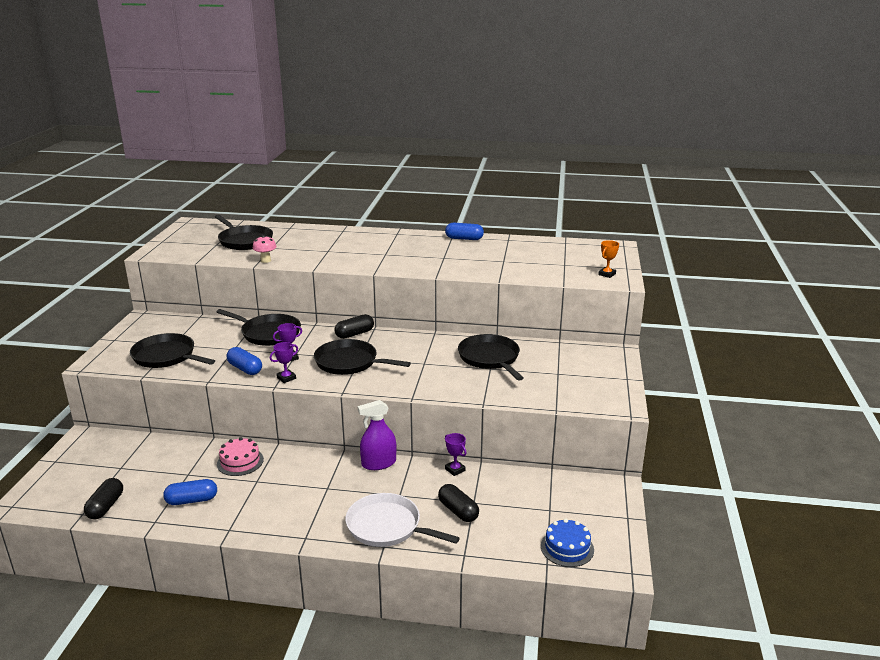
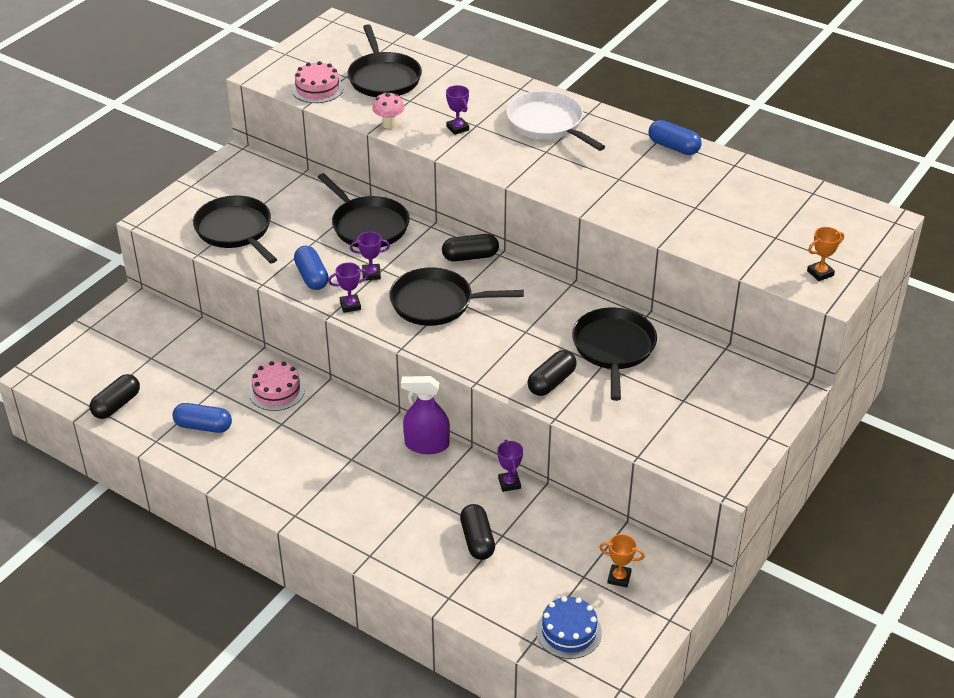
camera: 25 degrees right, 15 degrees up
(199, 253) = (317, 89): none -> pink cake
(316, 254) = (457, 128): none -> purple trophy
(349, 362) = (436, 303): black pan -> black pan turned 45 degrees counterclockwise
(387, 526) = (387, 532): white pan -> white pan (547, 124)
(464, 385) = (551, 382): none -> black capsule
(574, 503) = (619, 578): none -> orange trophy

